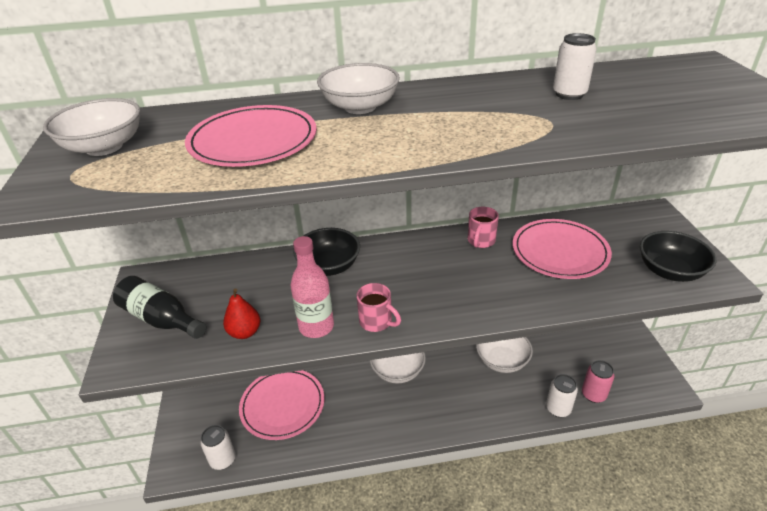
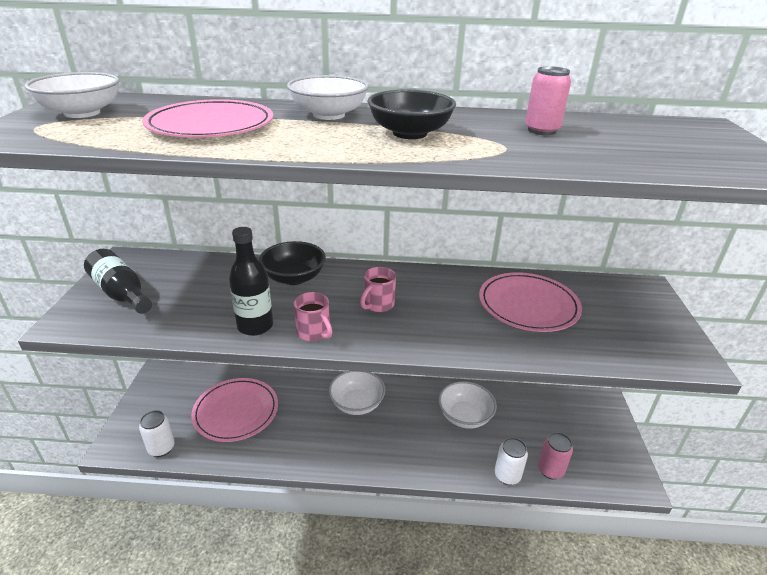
camera: 10 degrees right, 5 degrees down
(245, 332) = (188, 318): red pear -> none
(316, 327) = (255, 326): pink bottle -> black bottle
(480, 241) = (451, 282): pink mug -> pink mug (378, 305)
(569, 94) = (541, 130): white can -> pink can
(669, 271) = (640, 344): black bowl -> black bowl (410, 133)

